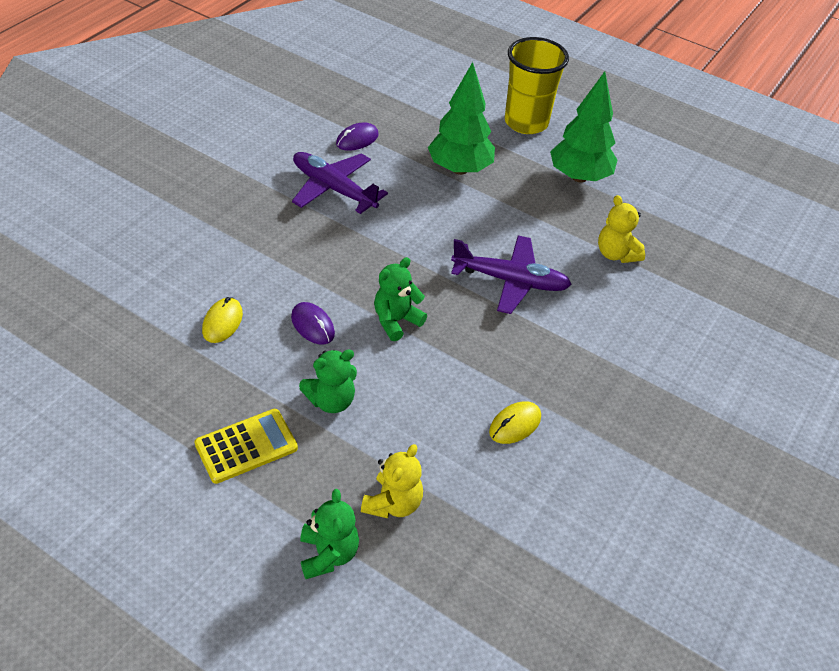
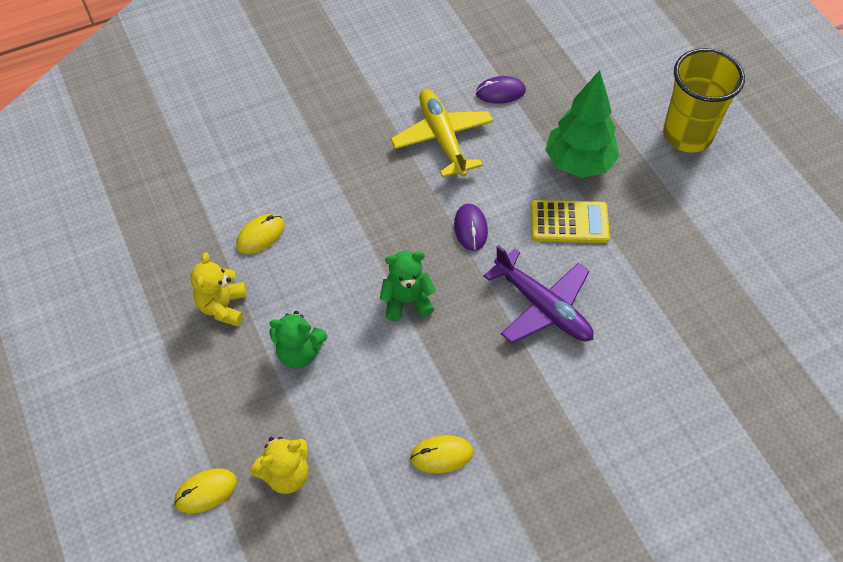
camera: 35 degrees right, 10 degrees up
(246, 446) = (206, 361): yellow calculator -> yellow calculator (569, 222)
(313, 325) = (332, 272): purple mouse -> purple mouse (470, 228)
(328, 554) = (206, 491): green teddy bear -> yellow mouse
(334, 189) = (442, 138): purple plane -> yellow plane
(579, 177) = (699, 220): green tree -> none
(616, 254) = (673, 324): yellow teddy bear -> yellow teddy bear (223, 307)

